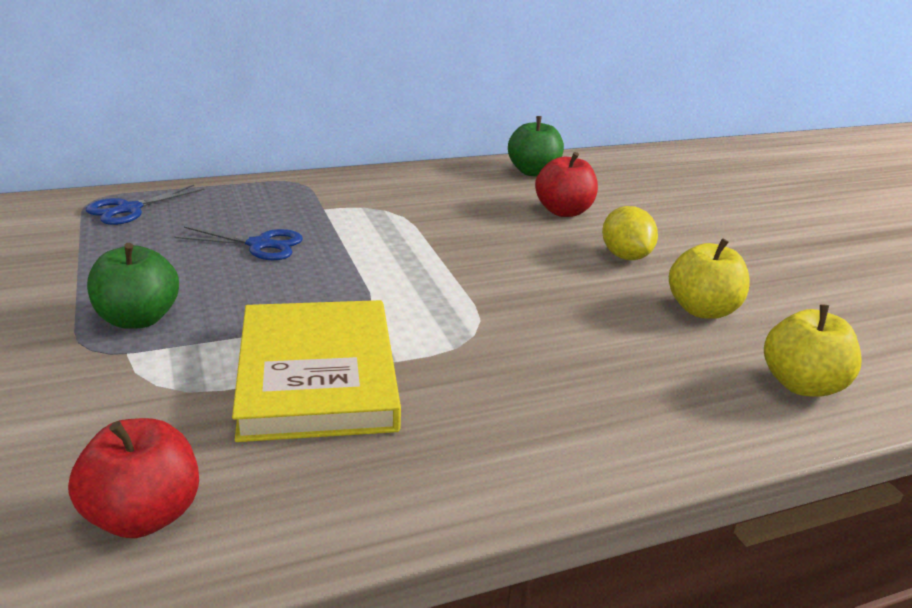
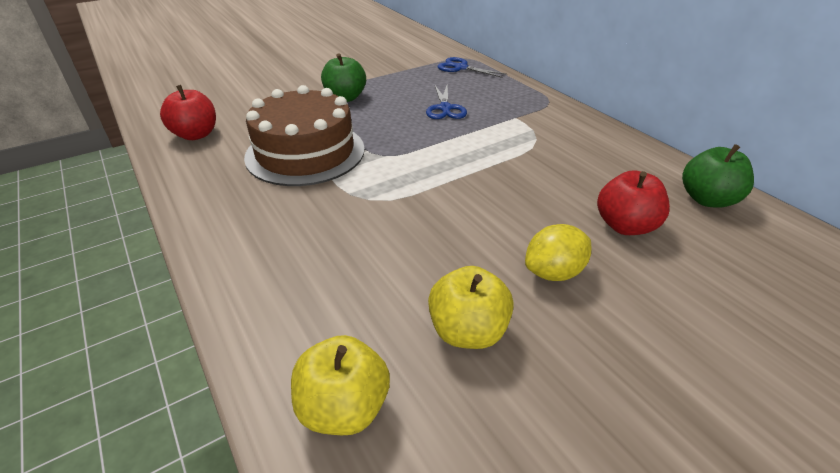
camera: 80 degrees right, 10 degrees up
(317, 375) = (305, 152): yellow book -> brown cake

